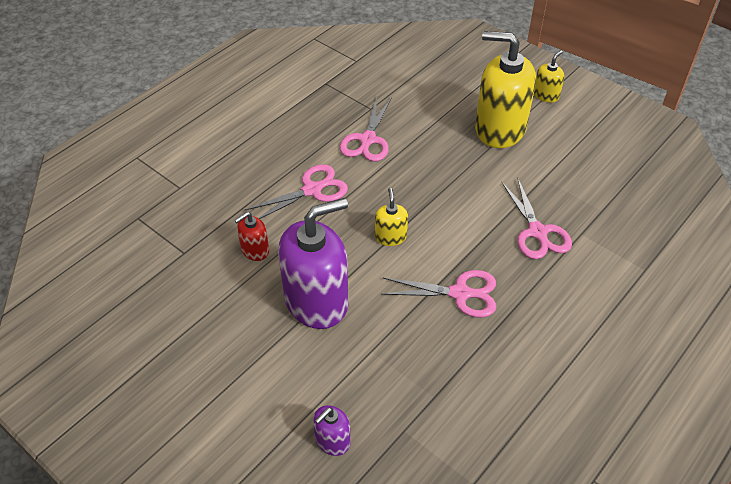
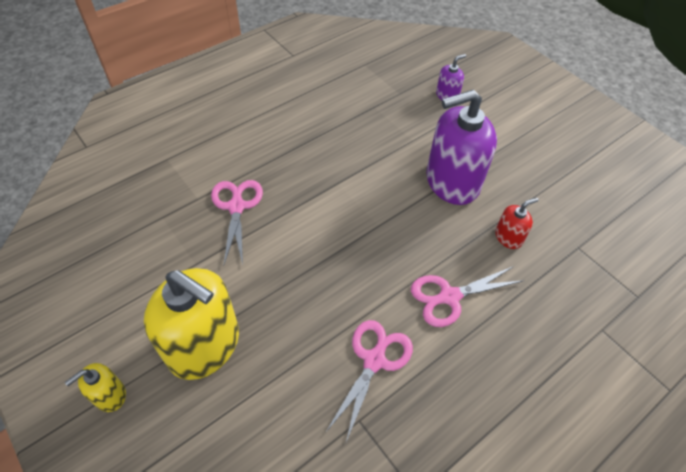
camera: 170 degrees left, 5 degrees up
(390, 237) = (376, 227): yellow soap dispenser -> none
(461, 293) = (329, 167): pink scissors -> none

